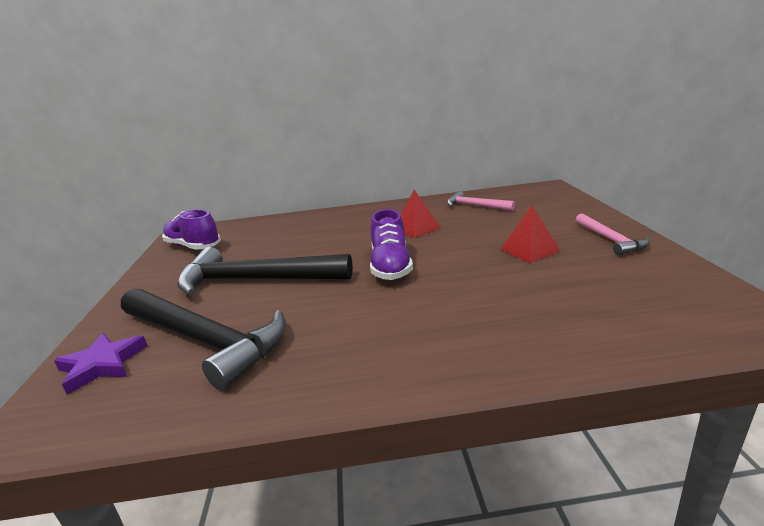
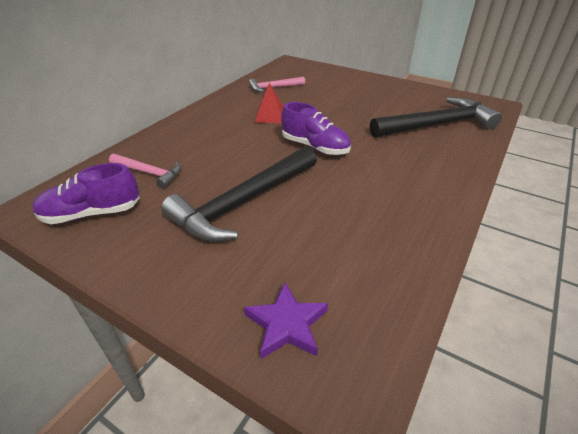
camera: 55 degrees left, 15 degrees up
(204, 340) = (316, 255): black hammer -> black hammer (437, 125)
(529, 250) = (363, 106): red pyramid -> none
(610, 240) = (384, 87): pink hammer -> pink hammer (149, 173)

